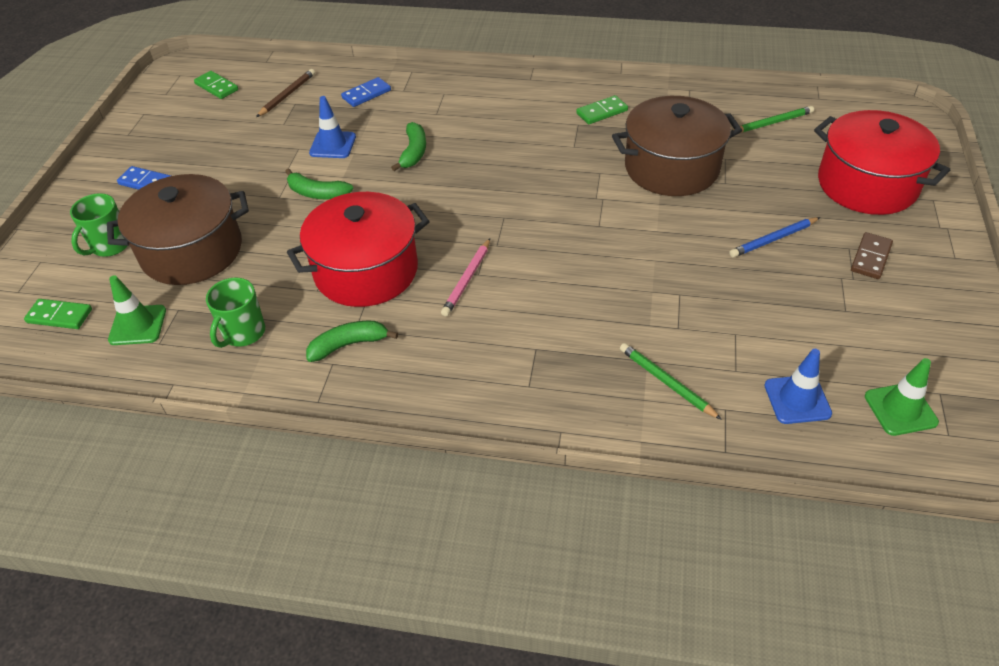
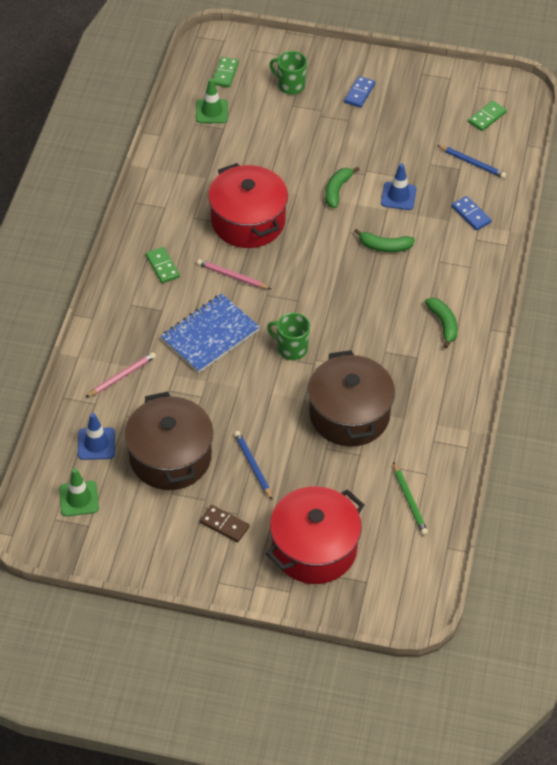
camera: 90 degrees right, 5 degrees up
(192, 251) = (280, 128): brown pot -> brown pot (170, 457)
(243, 333) = (197, 162): green mug -> green mug (291, 348)
(287, 95) = (472, 163): brown pencil -> blue pencil
(348, 345) = (179, 215): green banana -> green banana (443, 324)
(573, 294) = (210, 335): none -> blue notebook
(602, 112) = (434, 376): green domino -> green domino (162, 266)
(666, 382) = (122, 376): green pencil -> pink pencil

